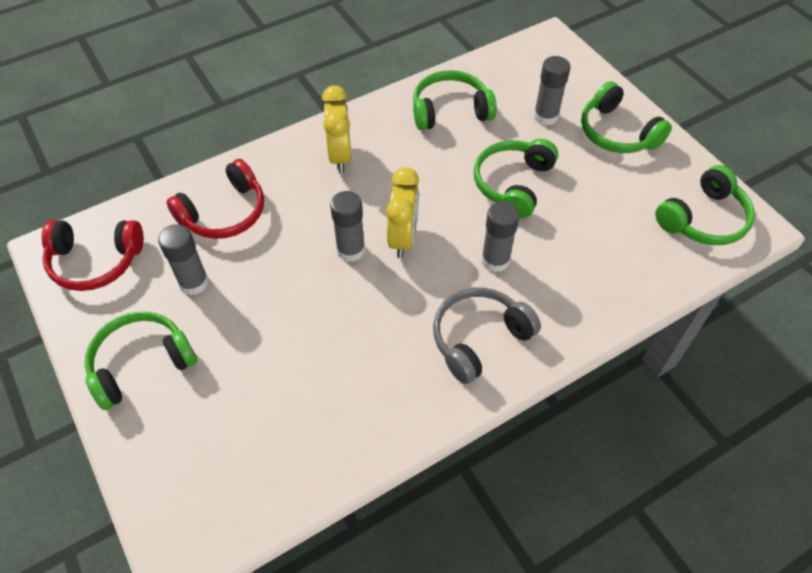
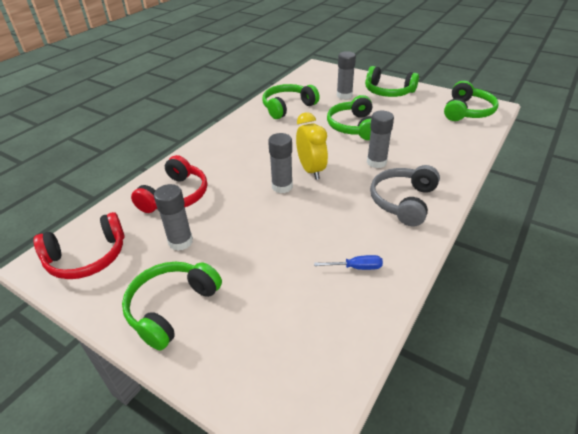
camera: 25 degrees left, 15 degrees down
(340, 156) = (236, 145): yellow clock -> none
(353, 405) = (356, 267): none -> blue screwdriver

